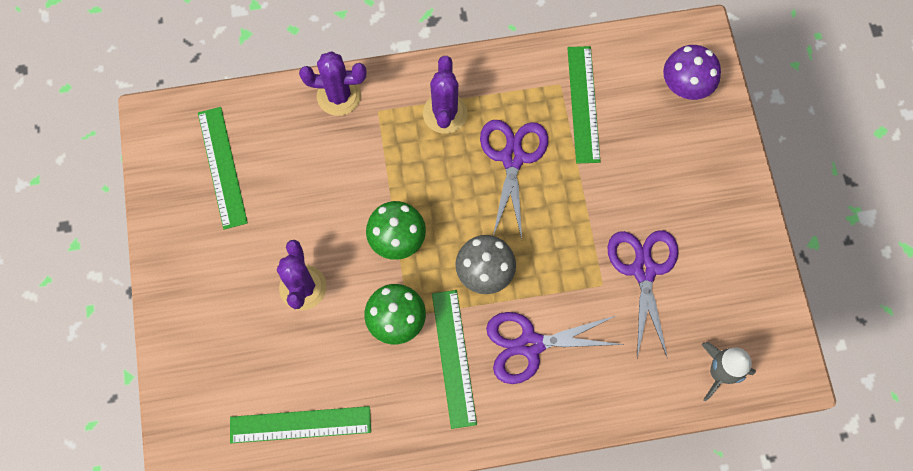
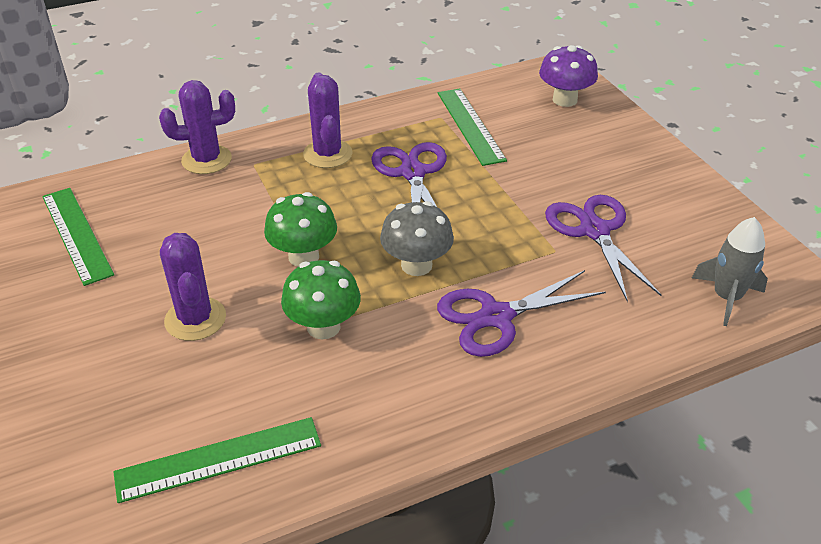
camera: 15 degrees left, 30 degrees down
(454, 358) = (407, 347): green ruler -> none

